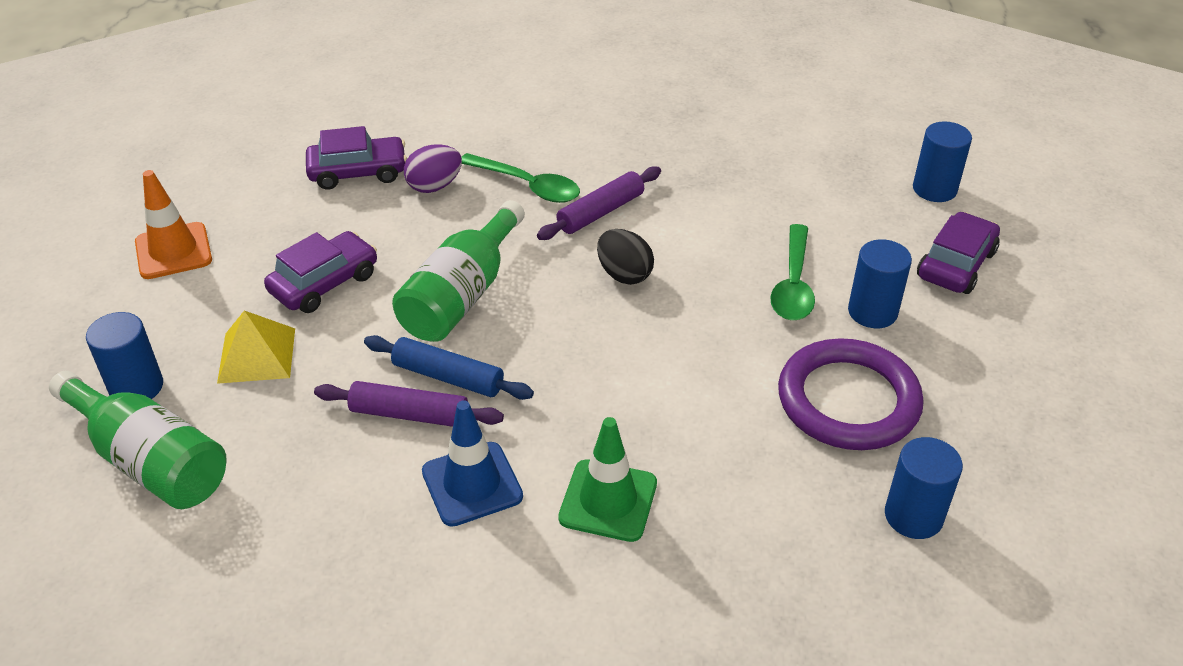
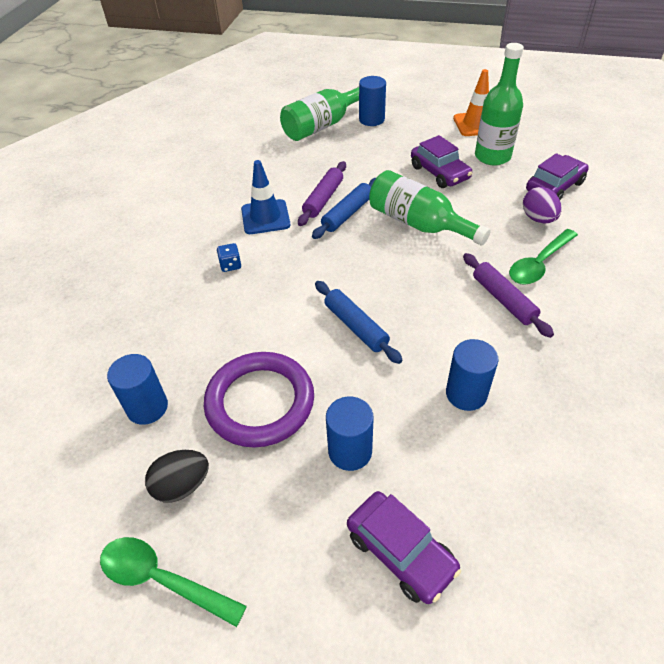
camera: 105 degrees right, 5 degrees up
(256, 355) = (384, 151): yellow pyramid -> none
(277, 230) = (492, 156): none -> green bottle
(358, 172) = (554, 187): purple car -> purple car turned 135 degrees counterclockwise
(608, 501) = (230, 265): green traffic cone -> blue dice
(624, 274) = (426, 302): black egg -> black egg (182, 485)
(690, 333) = (355, 326): none -> blue rolling pin
(793, 284) = (396, 403): green spoon -> green spoon (163, 579)
(934, 189) = (534, 585): blue cylinder -> blue cylinder (466, 394)

